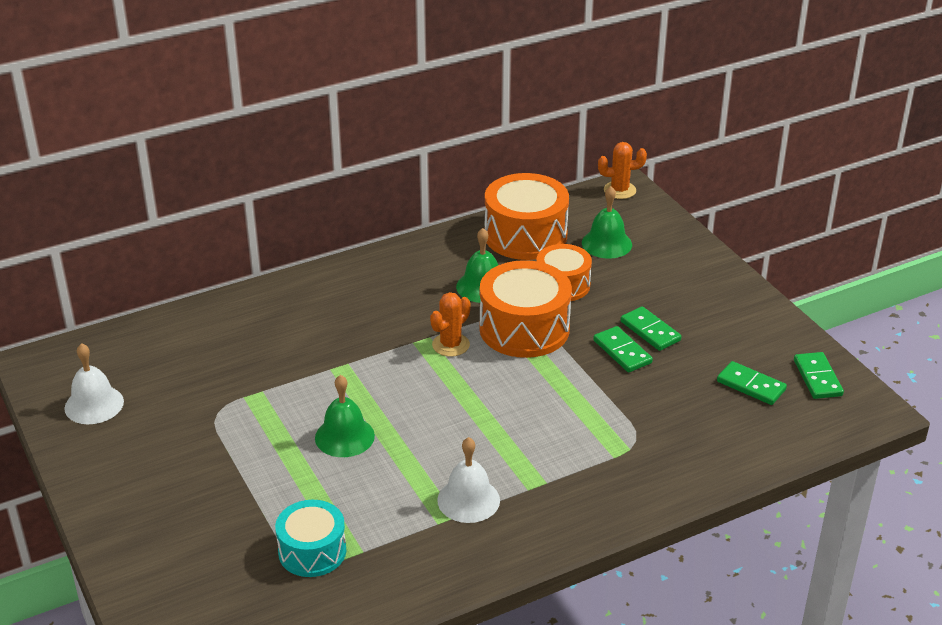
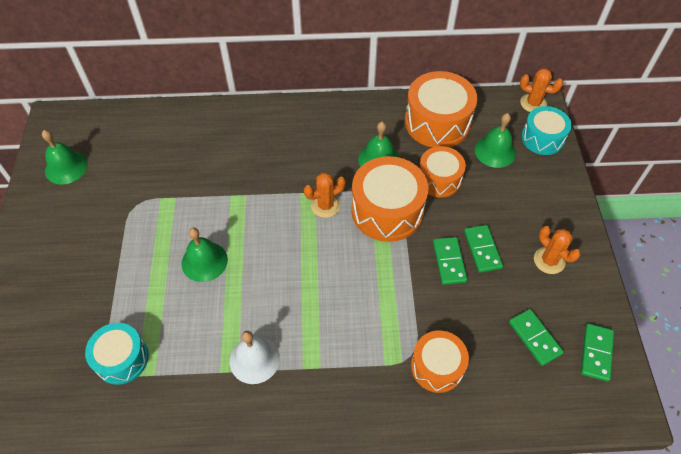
camera: 25 degrees right, 20 degrees up
(94, 404) = (66, 167): white bell -> green bell
(650, 218) = (542, 138): none -> turquoise drum
(669, 440) = (437, 366): none -> orange drum
(724, 319) = (549, 260): none -> orange cactus

